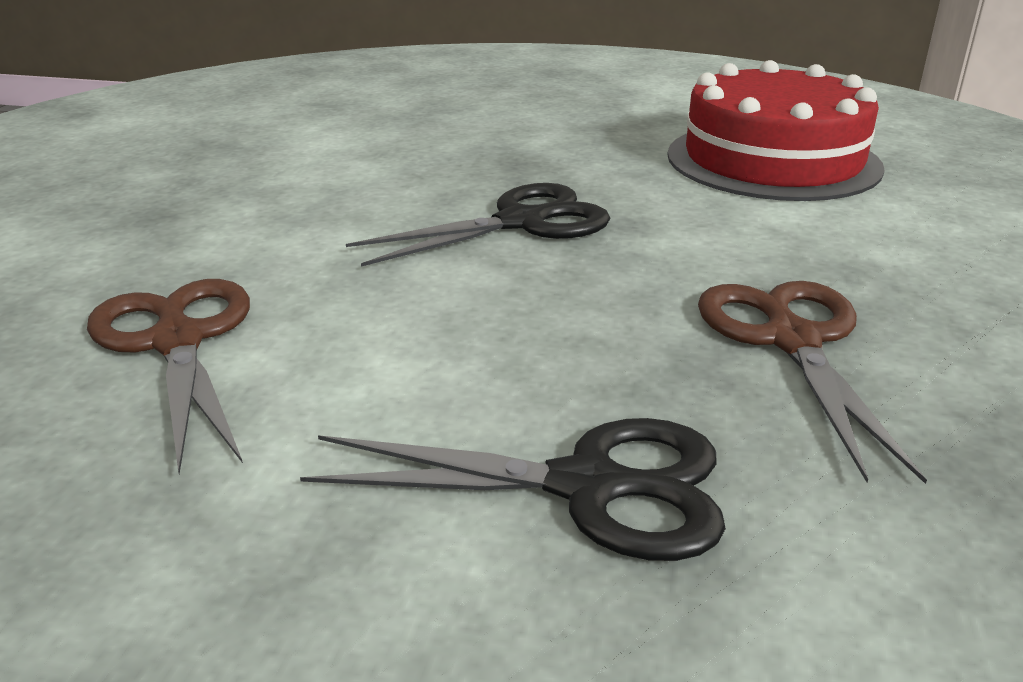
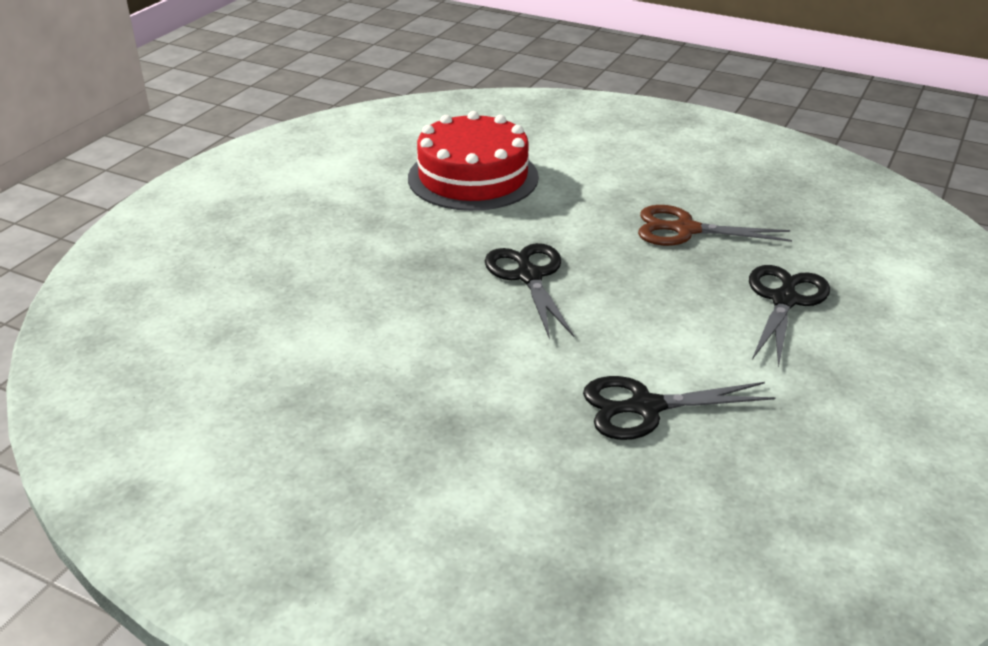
camera: 75 degrees left, 5 degrees up
(178, 342) = (646, 407): brown scissors -> black scissors

